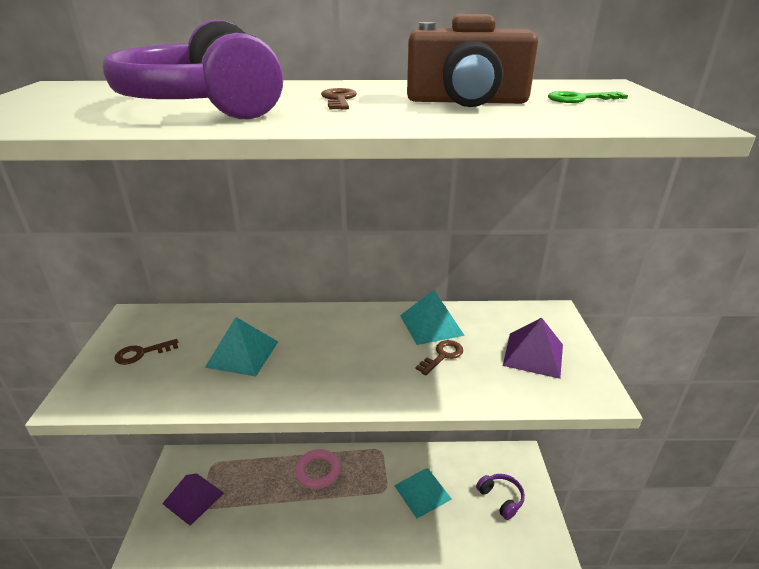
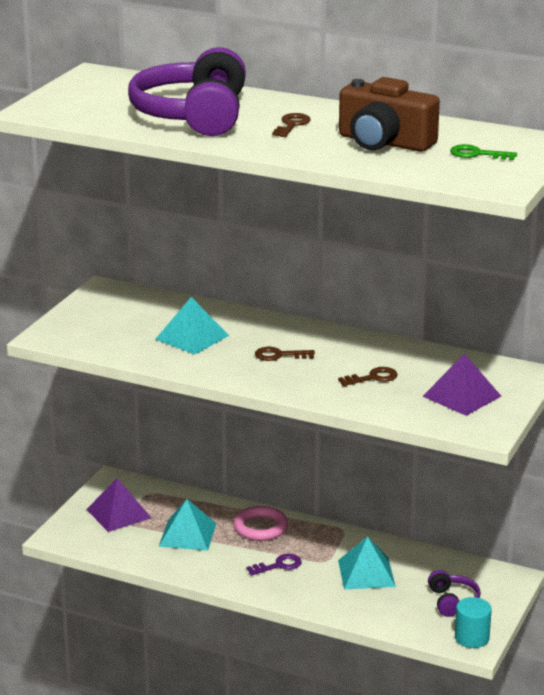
camera: 25 degrees right, 5 degrees down
(142, 353) = (106, 318): brown key -> brown key (279, 355)
(352, 510) = (279, 565): none -> purple key
(431, 325) = (385, 354): turquoise pyramid -> turquoise pyramid (187, 534)
(542, 537) = (472, 638): none -> turquoise cylinder

